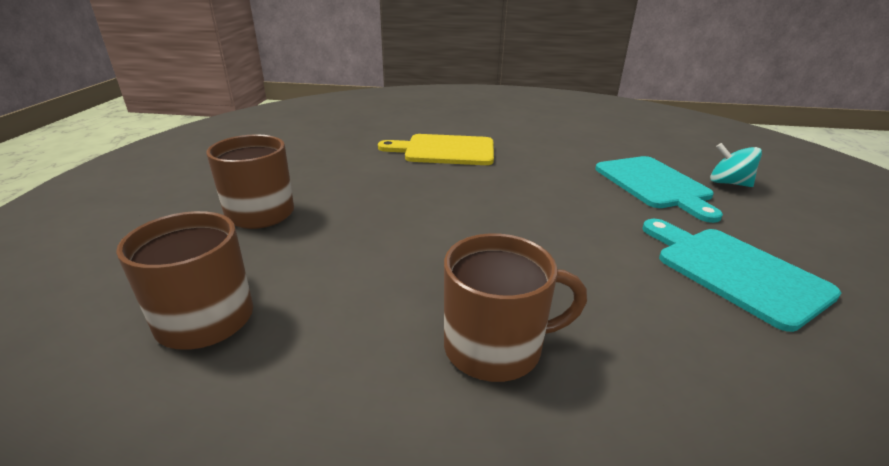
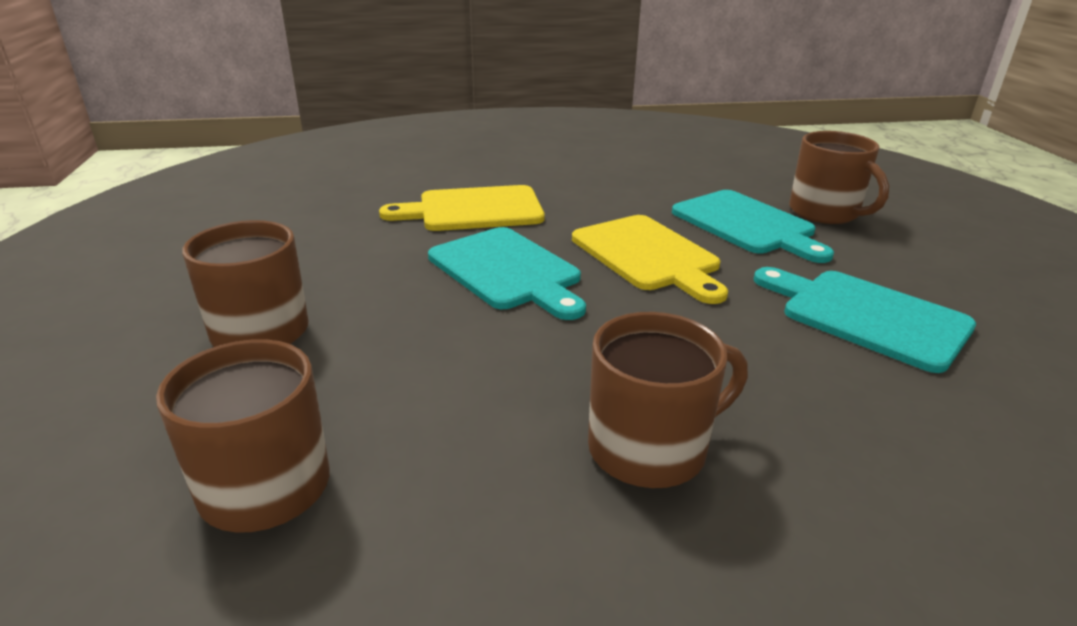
camera: 15 degrees left, 0 degrees up
(448, 195) = (507, 271): none -> turquoise cutting board
(561, 198) = (648, 255): none -> yellow cutting board
(728, 183) = (825, 212): turquoise spinning top -> brown mug

